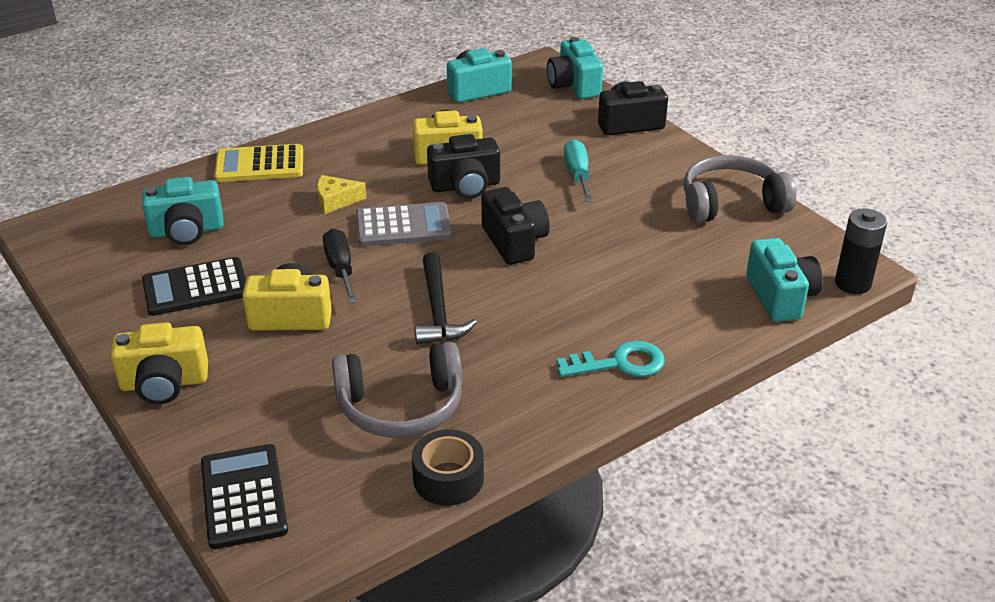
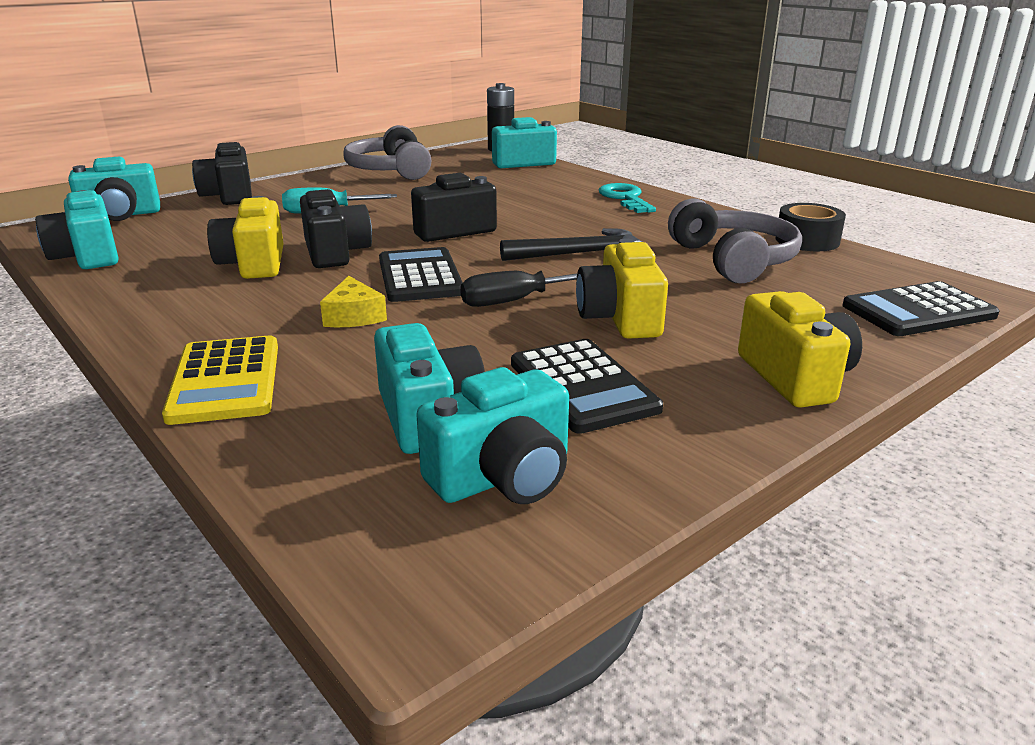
camera: 95 degrees left, 10 degrees down
(116, 253) = (503, 477): none -> turquoise camera
(403, 226) = (420, 276): grey calculator -> black calculator

